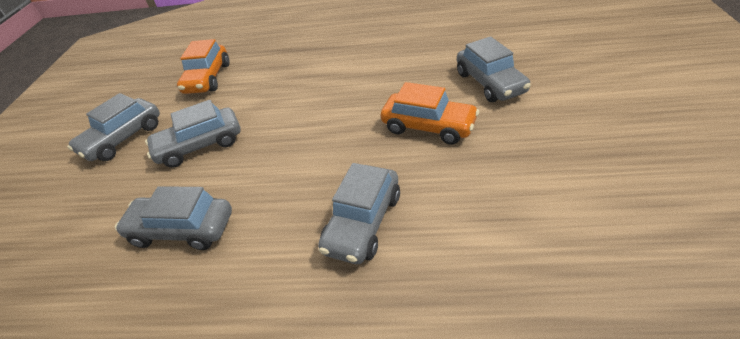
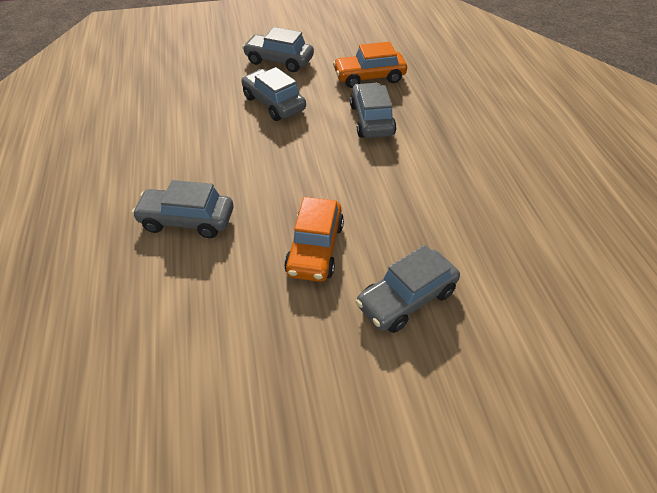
camera: 70 degrees right, 5 degrees up
(182, 229) = (184, 124): grey car -> grey car (371, 120)

